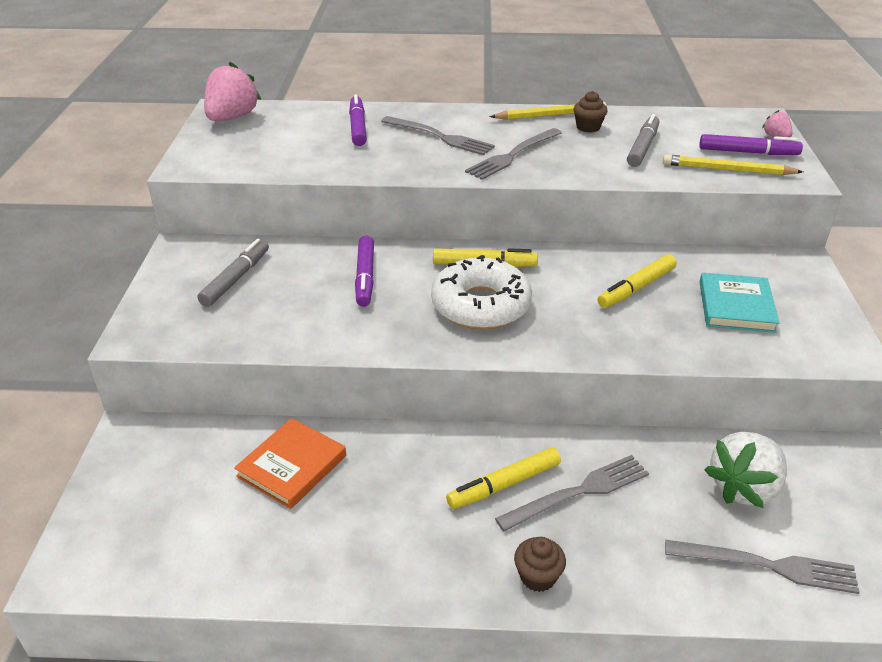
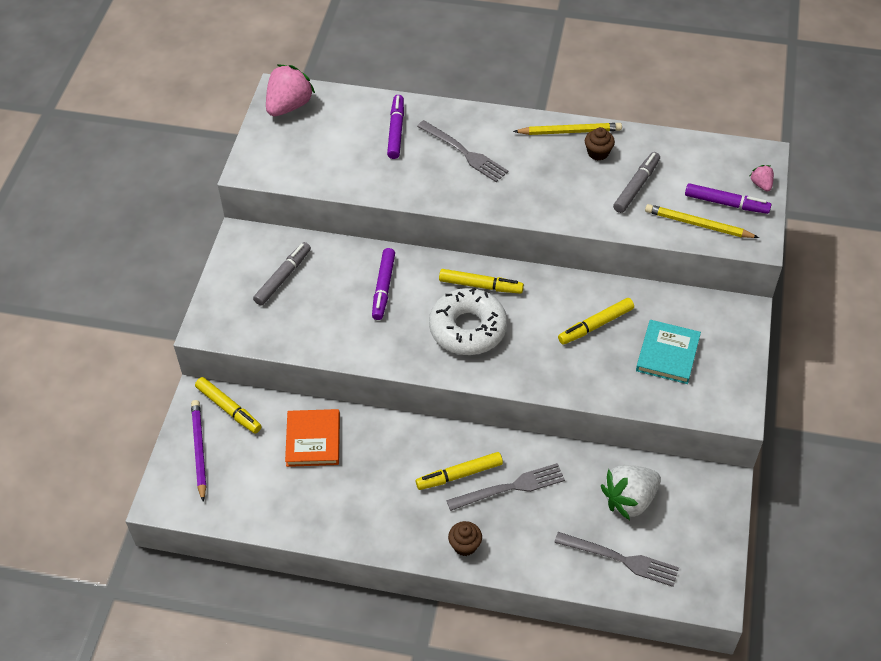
camera: 10 degrees right, 15 degrees up
(126, 497) = (199, 450): none -> purple pencil
(170, 442) = (229, 409): none -> yellow marker
(292, 466) = (313, 440): orange book -> orange book turned 45 degrees counterclockwise
(512, 155) = (520, 185): grey fork -> none

